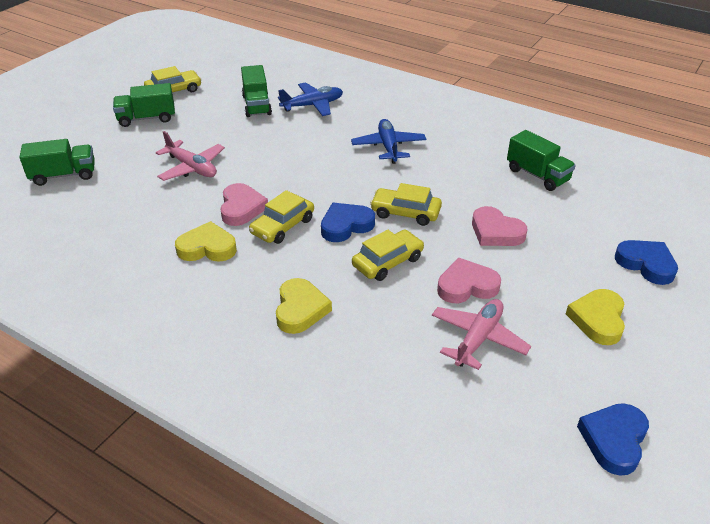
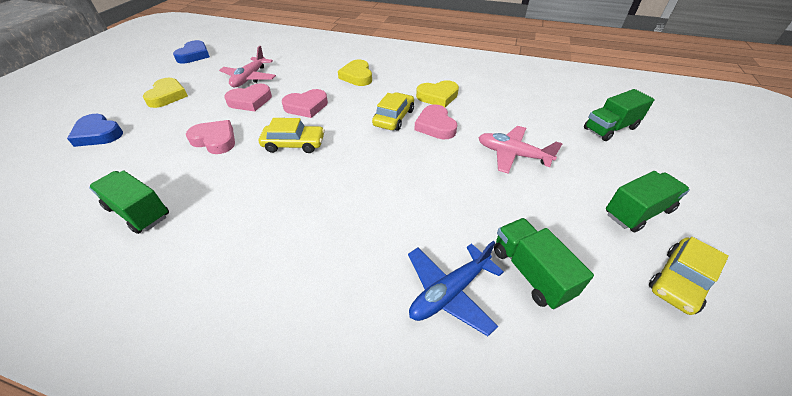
camera: 165 degrees right, 5 degrees up
(346, 225) = (343, 126): blue heart -> none
(387, 262) = (306, 106): yellow car -> pink heart
(388, 147) = (317, 223): blue plane -> none

